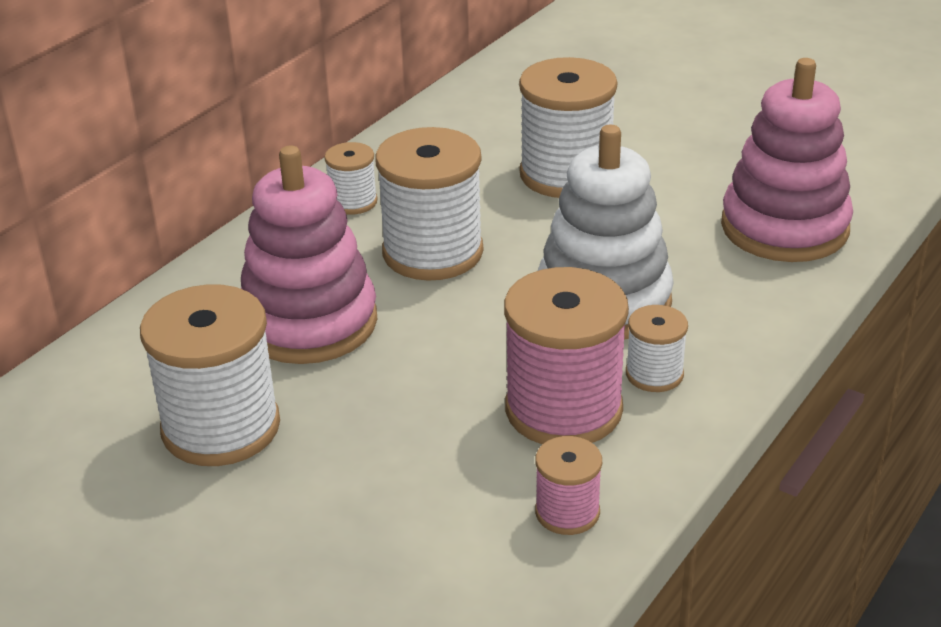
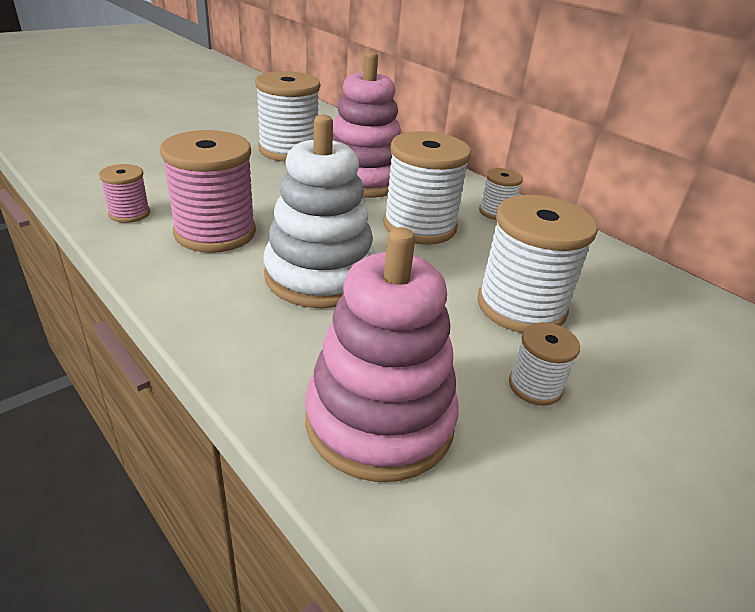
camera: 100 degrees right, 0 degrees up
(654, 374) = (217, 273): white spool -> white spool (535, 386)

